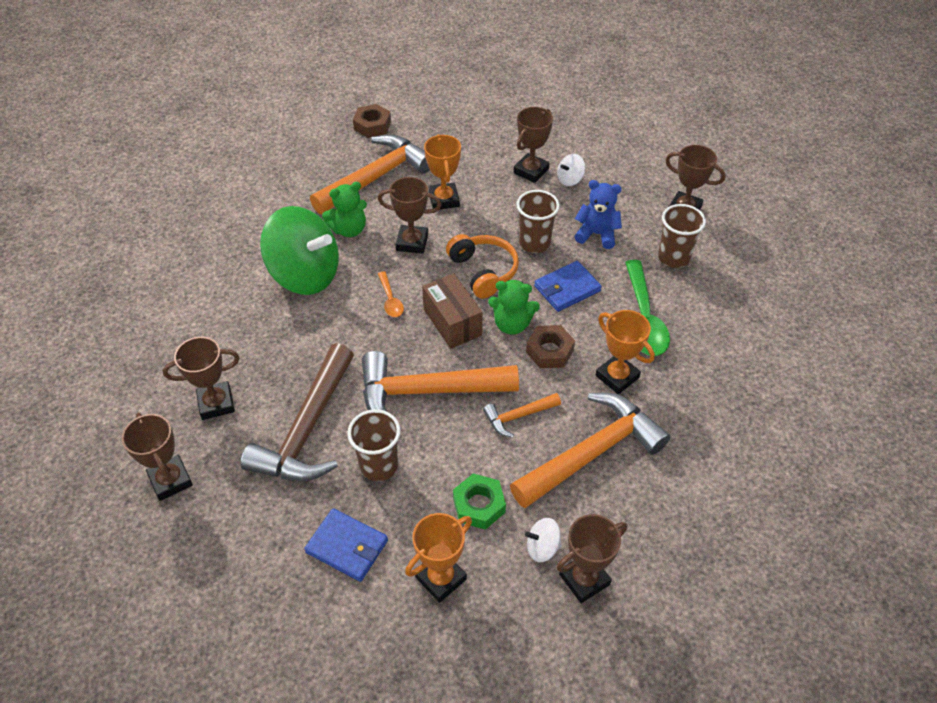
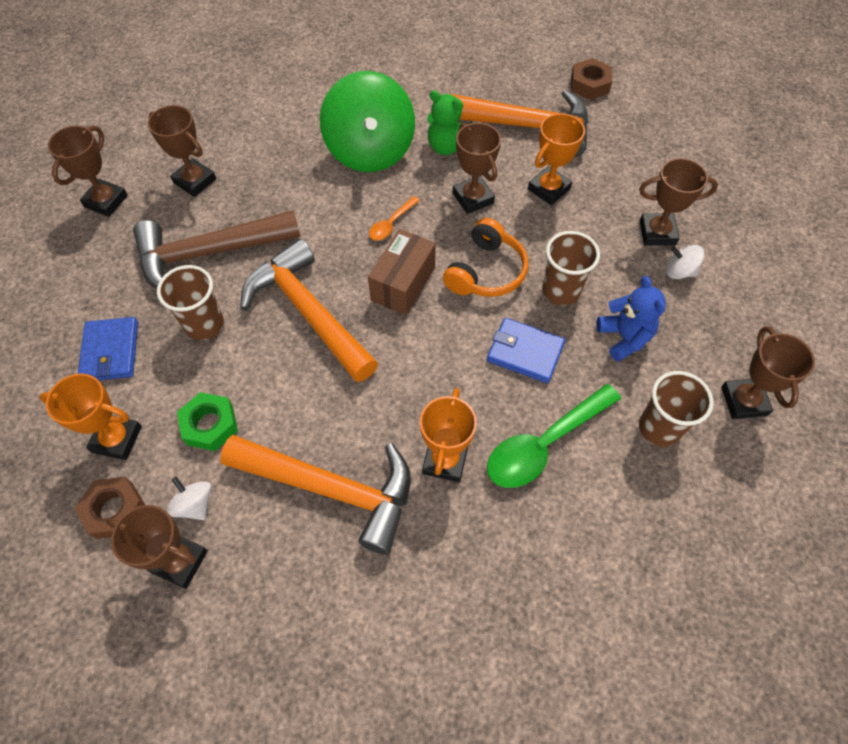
camera: 55 degrees right, 10 degrees up
(512, 324) = (439, 332): green teddy bear -> none
(518, 416) = (331, 400): orange hammer -> none
(549, 351) = (431, 382): brown nut -> brown nut (115, 510)

